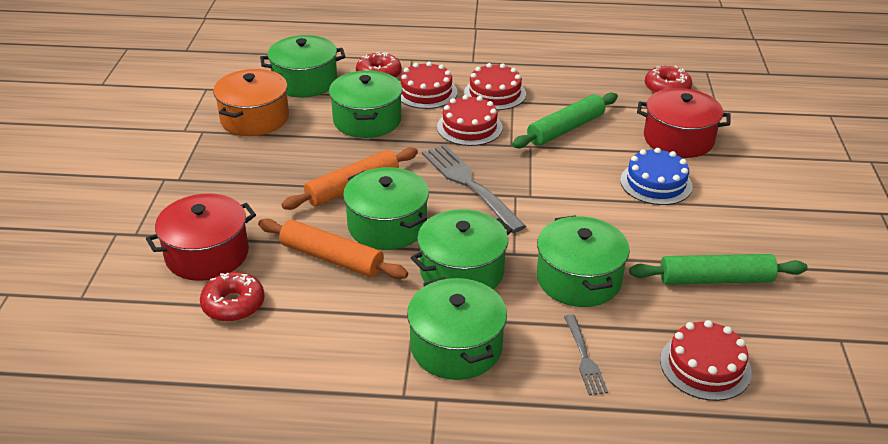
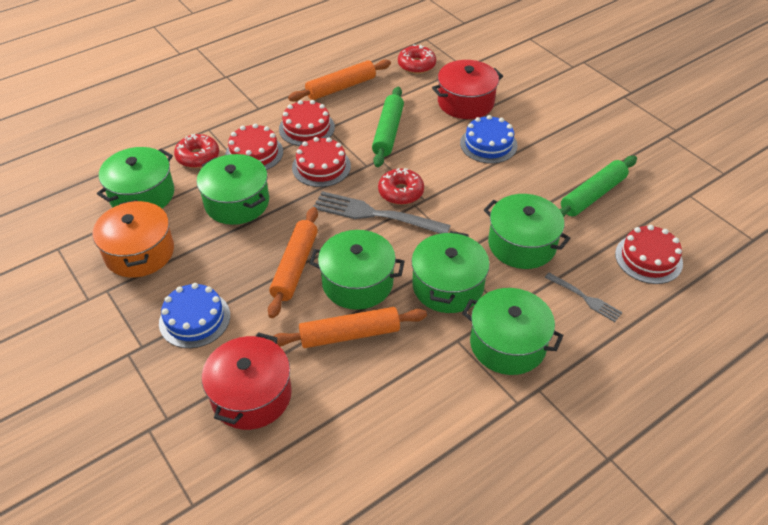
camera: 40 degrees left, 10 degrees up
(233, 304) = (324, 421): red donut -> red donut (401, 192)
(235, 182) = (194, 319): none -> blue cake
(567, 76) = (341, 87): none -> orange rolling pin

